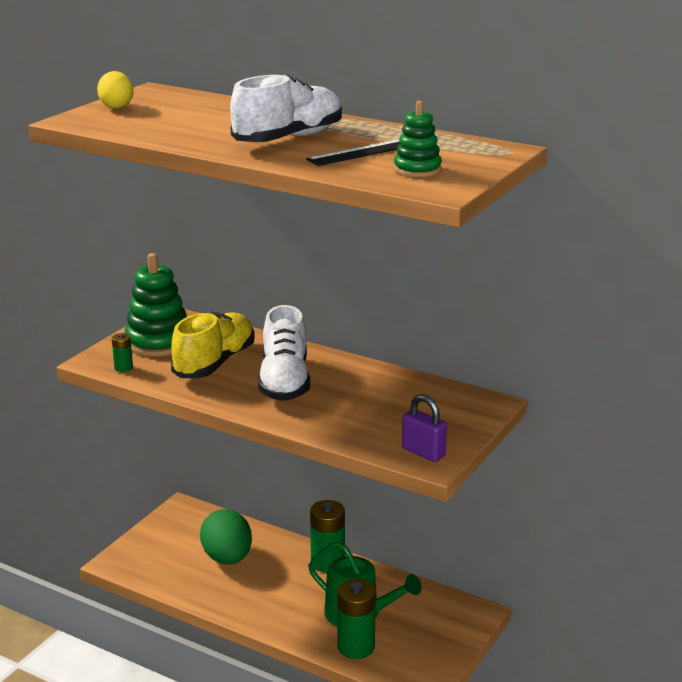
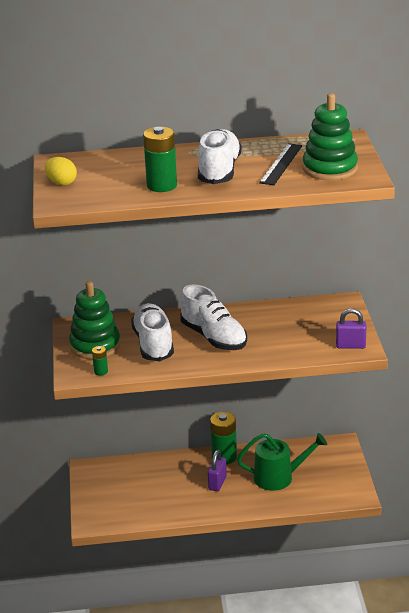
camera: 35 degrees left, 5 degrees up
(214, 363) = (153, 344): yellow shoe -> white shoe
(227, 558) = (160, 484): green egg -> none
(286, 587) = (217, 483): none -> purple padlock
(356, 647) = (299, 496): green battery -> green battery (162, 185)
(417, 169) = (330, 168): green stacking toy -> green stacking toy, size x1.74

